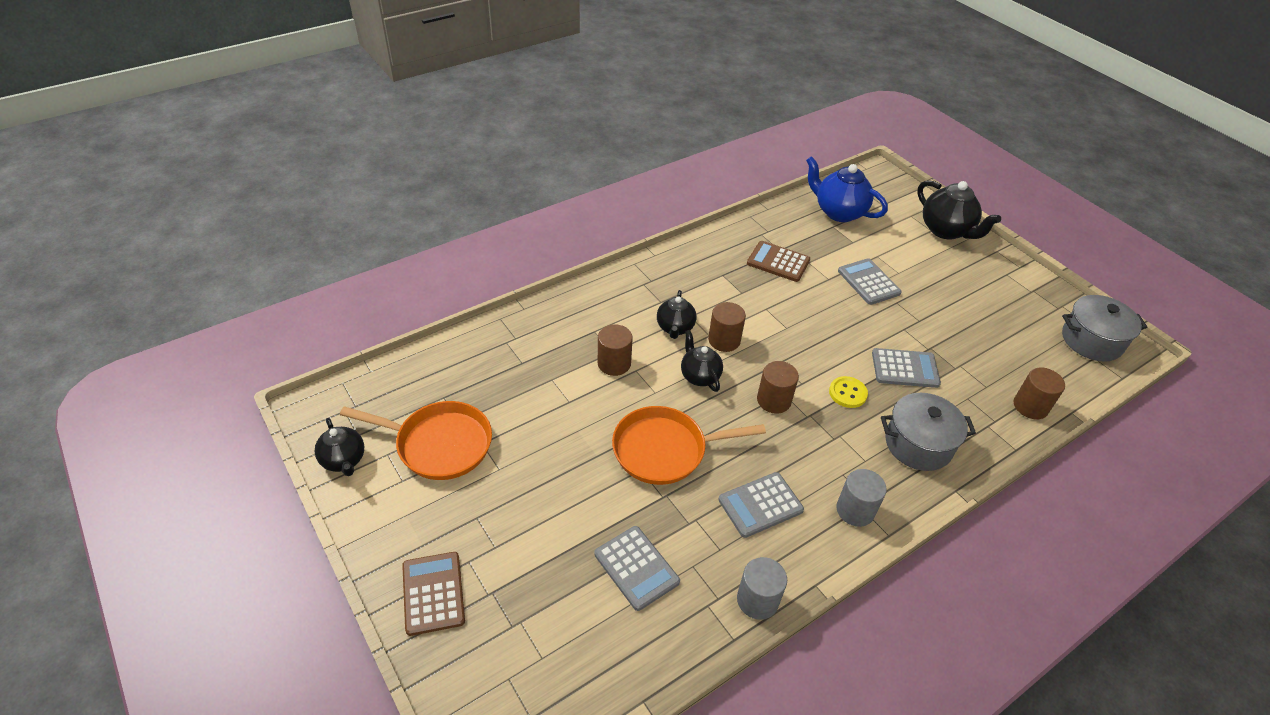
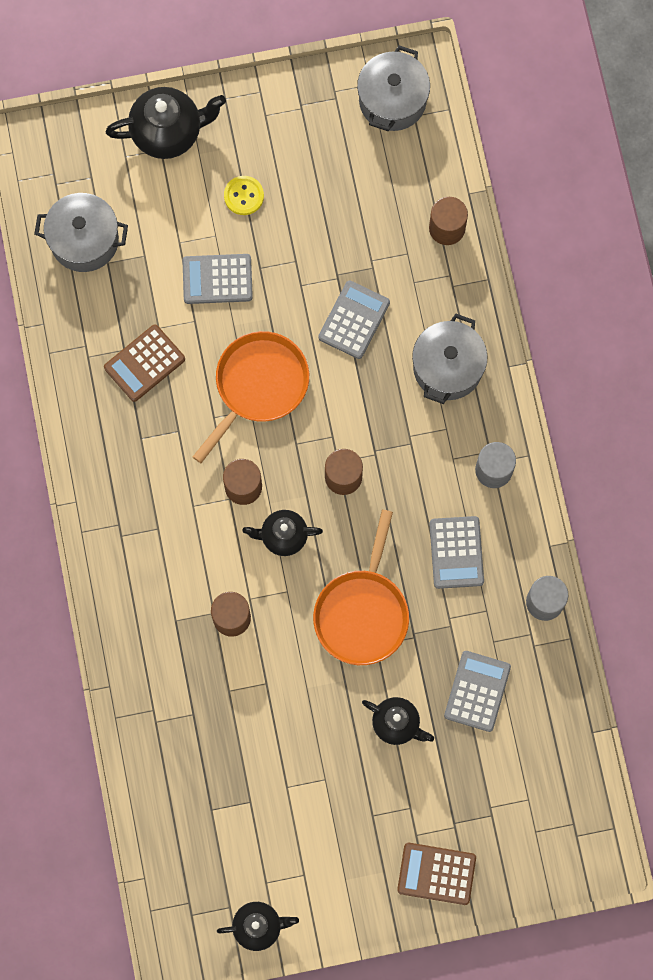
camera: 65 degrees left, 30 degrees up
(439, 444) = (273, 829): orange pan -> orange pan (258, 385)
(636, 568) = (477, 691): grey calculator -> grey calculator turned 60 degrees counterclockwise
(675, 328) = (205, 531): black teapot -> black teapot (396, 723)
(838, 212) = (84, 240): blue teapot -> grey pot
(847, 393) = (362, 398): yellow button -> yellow button (244, 196)

